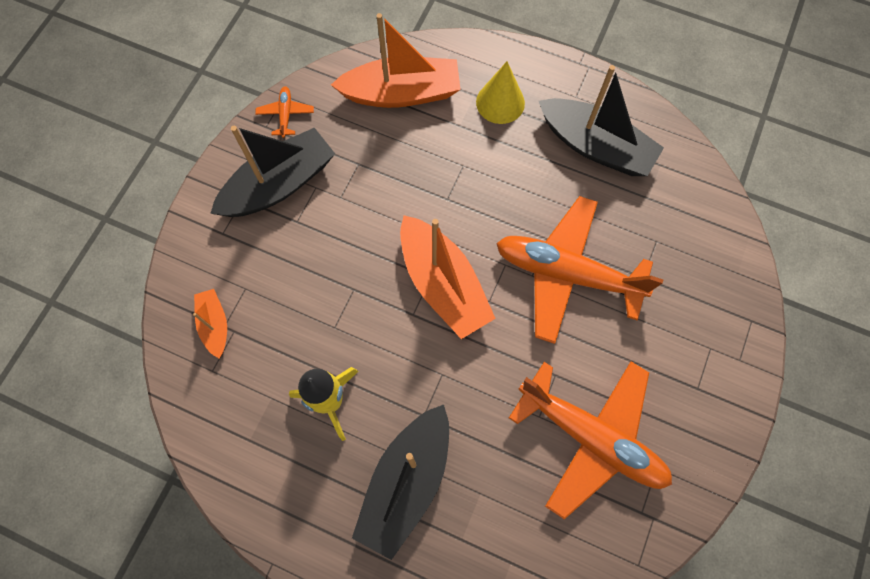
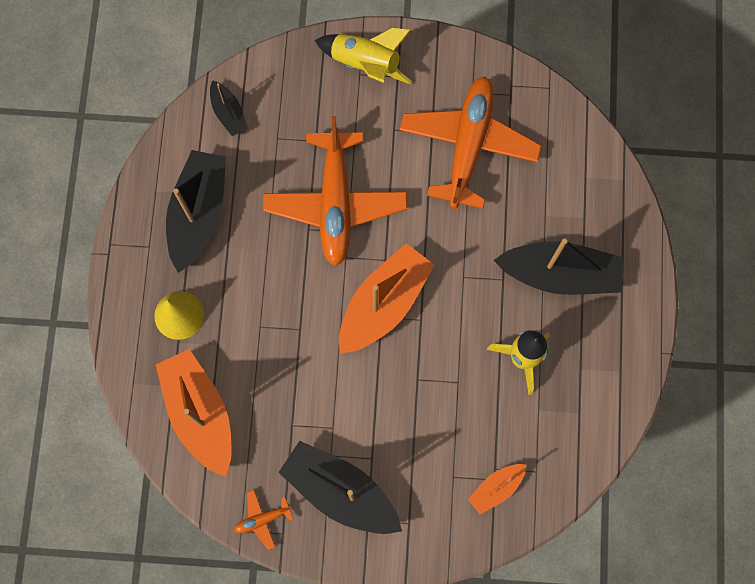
camera: 110 degrees left, 5 degrees up
(697, 204) = (228, 113): none -> black boat
(721, 359) = (365, 64): none -> yellow rocket

